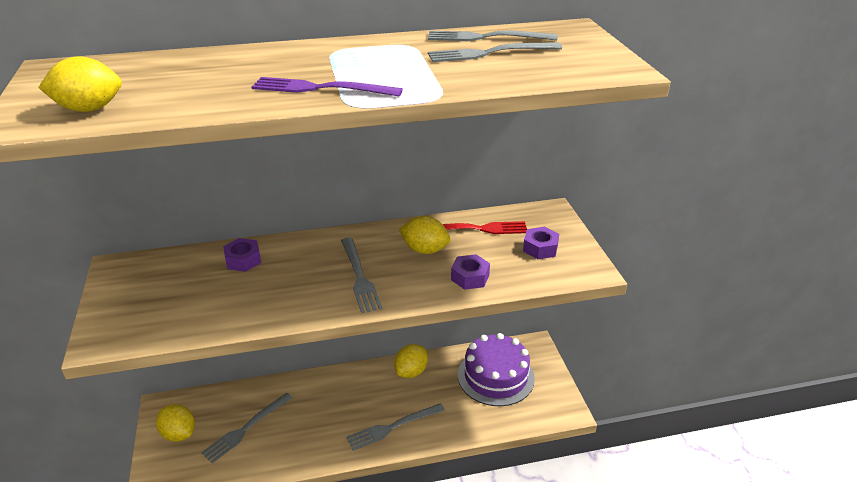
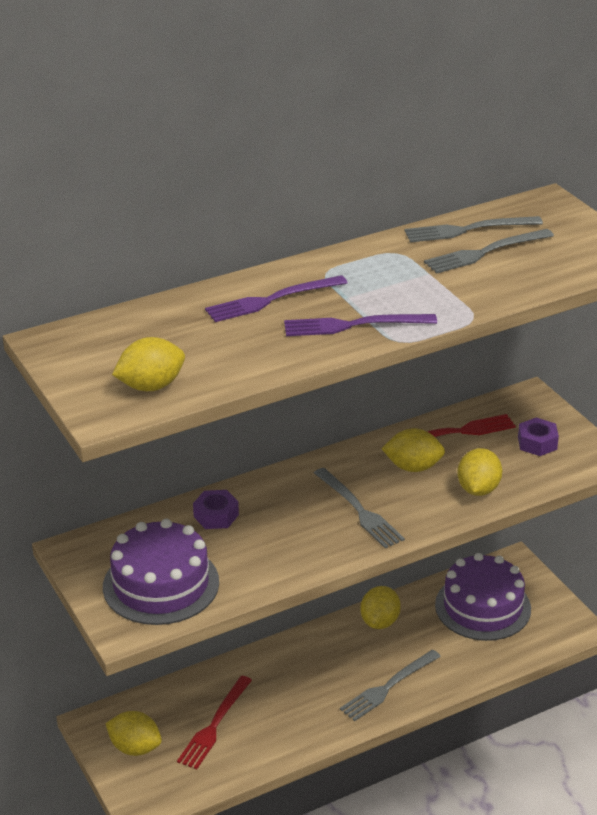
camera: 15 degrees left, 0 degrees up
(159, 307) = (161, 584): none -> purple cake
(246, 429) = (214, 725): grey fork -> red fork
(268, 63) = (271, 300): none -> purple fork
(470, 277) = (478, 489): purple nut -> yellow lemon

